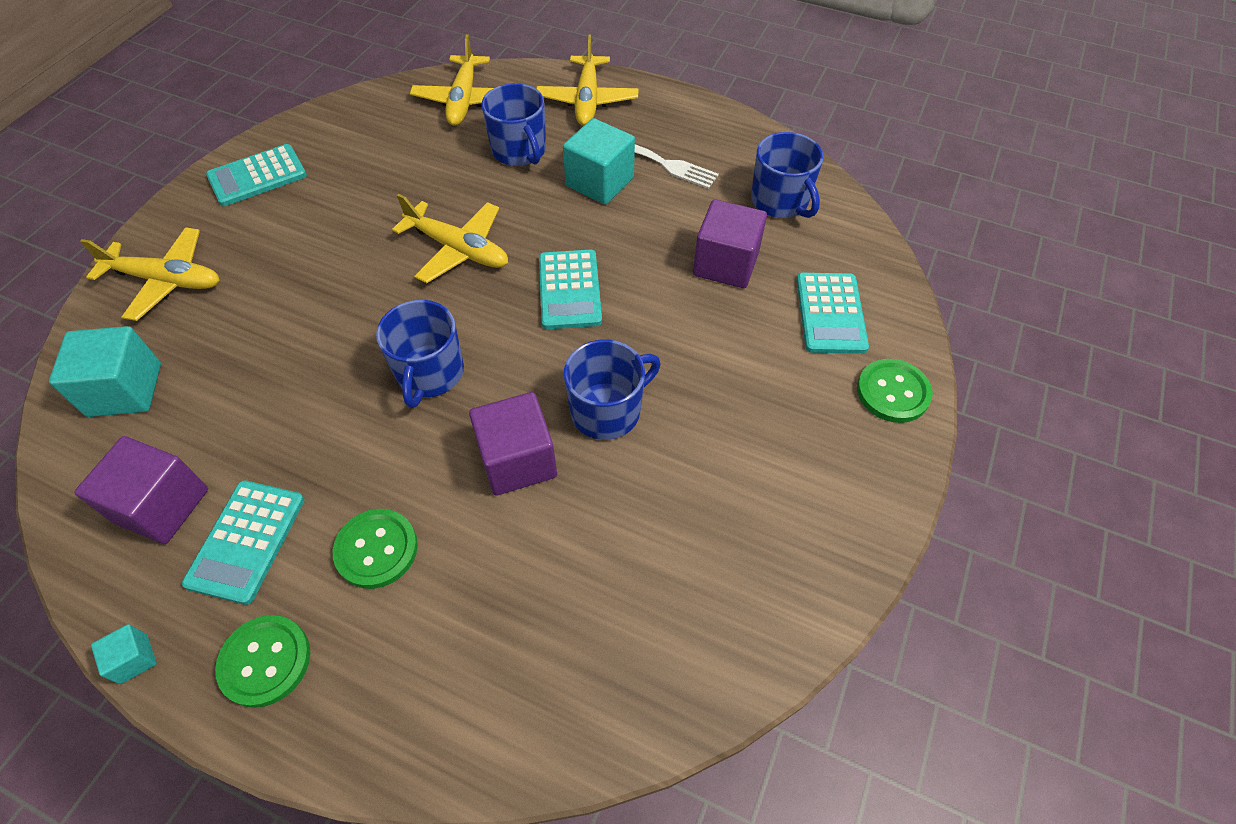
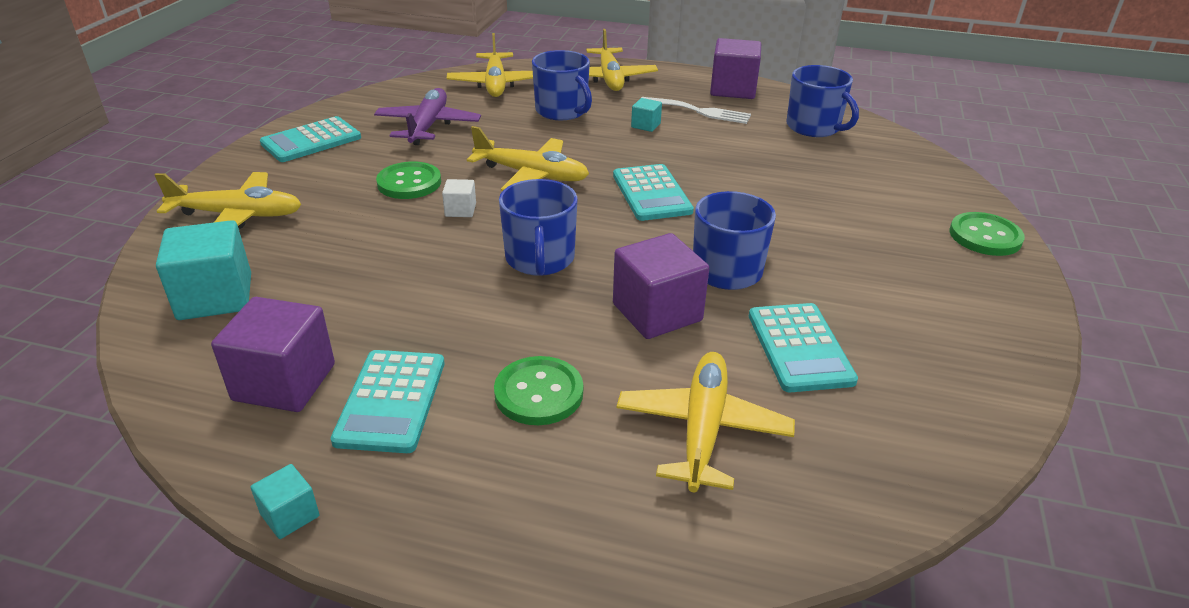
camera: 10 degrees left, 20 degrees down
(265, 661) = (448, 498): green button -> green button (409, 183)
(374, 295) = (460, 210): none -> white cube
(377, 163) = (428, 126): none -> purple plane
(508, 614) = (703, 429): none -> yellow plane
(599, 182) = (645, 125): turquoise cube -> turquoise cube, size x0.49
(726, 264) = (787, 167): purple cube -> purple cube (733, 89)
(831, 313) = (899, 191): turquoise calculator -> turquoise calculator (800, 348)

